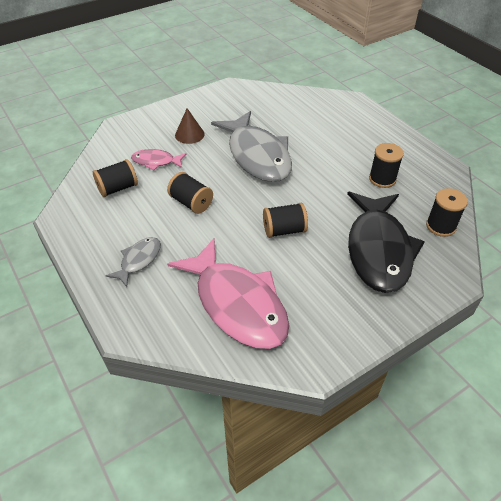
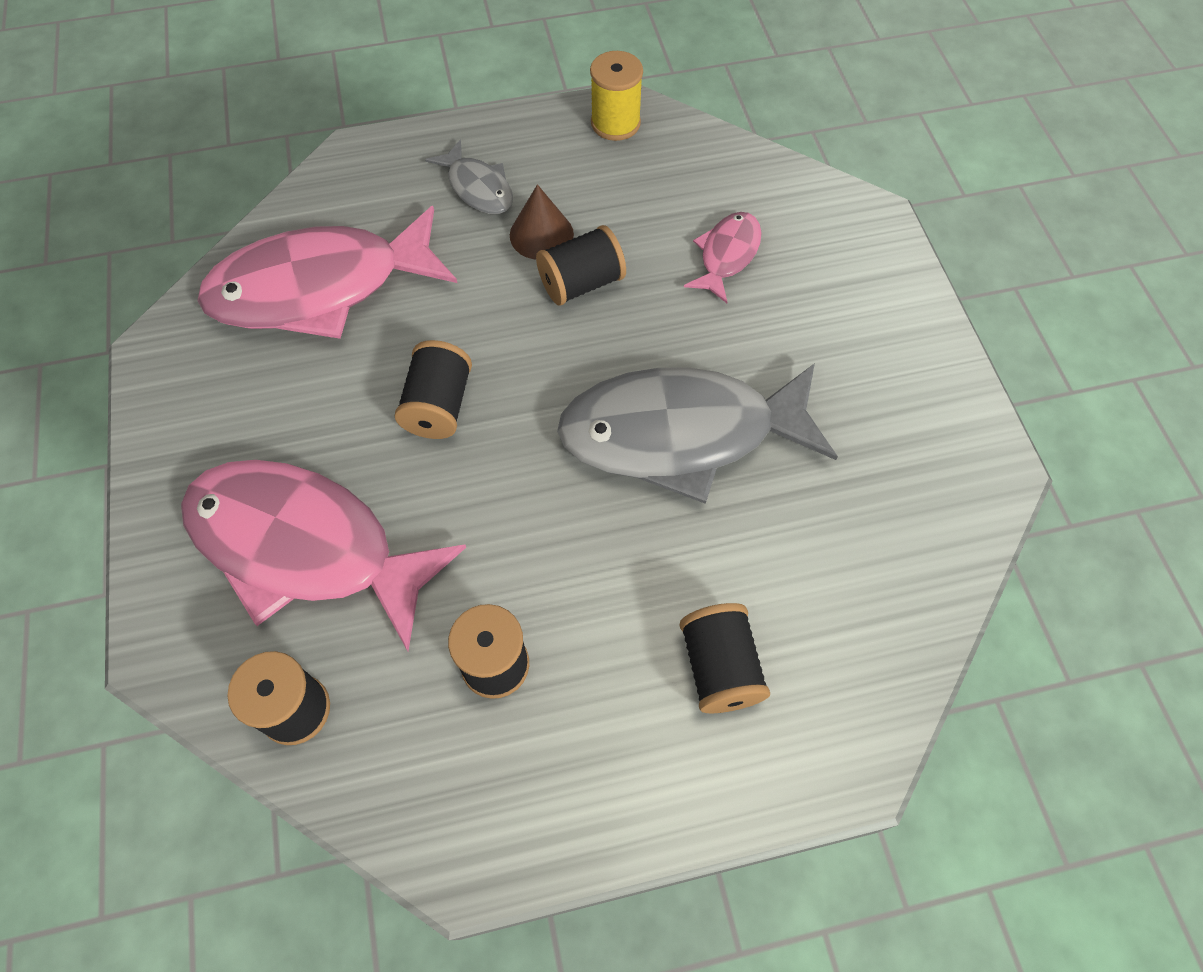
camera: 110 degrees right, 15 degrees up
(73, 218) = (615, 123): none -> yellow spool
(118, 188) = (668, 188): black spool -> black spool (719, 667)
(189, 134) = (803, 330): brown cone -> brown cone (541, 234)
(378, 250) = (305, 547): black fish -> pink fish

